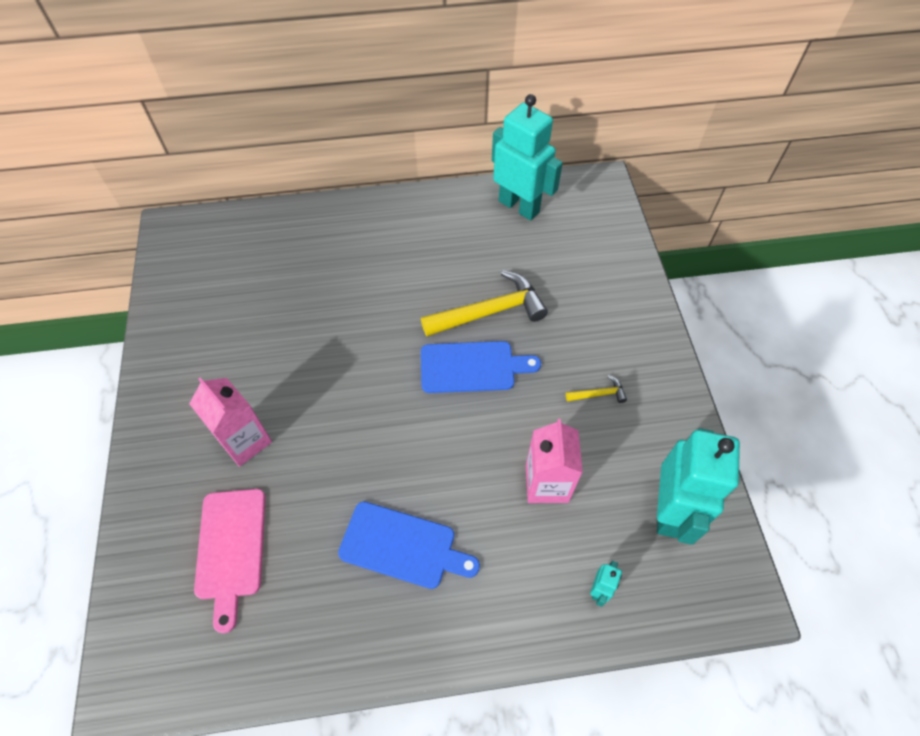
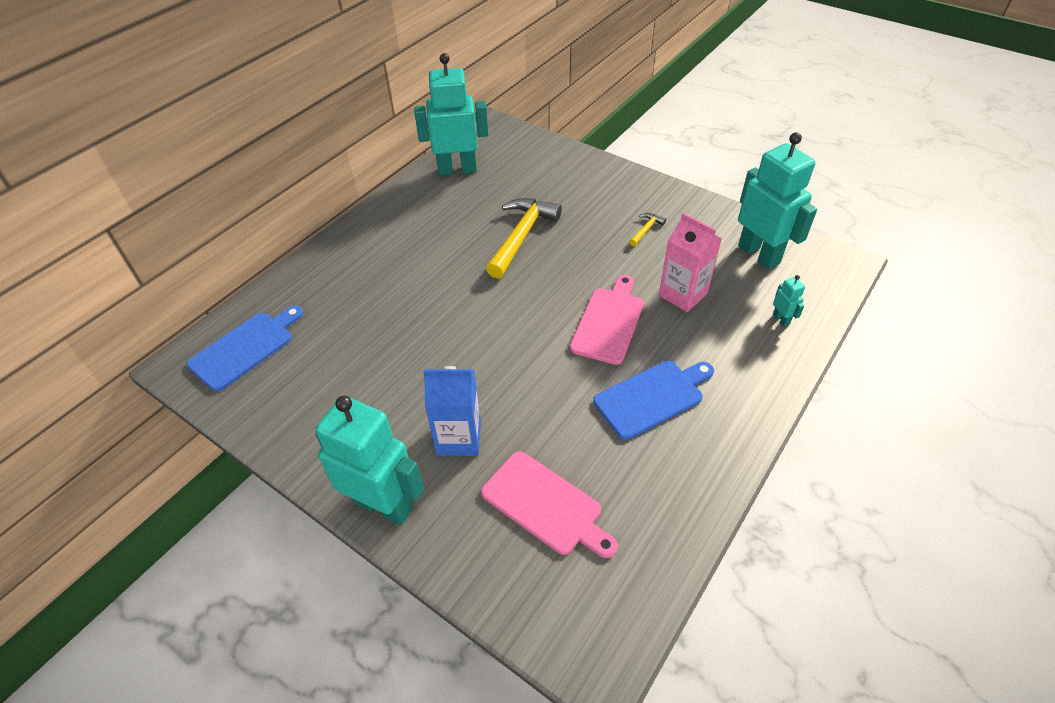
camera: 45 degrees left, 10 degrees down
(151, 443) = (383, 505): none -> turquoise robot
(245, 441) = (459, 438): pink carton -> blue carton
(456, 450) = (609, 322): none -> pink cutting board
(472, 367) = (554, 272): blue cutting board -> blue cutting board (245, 348)

